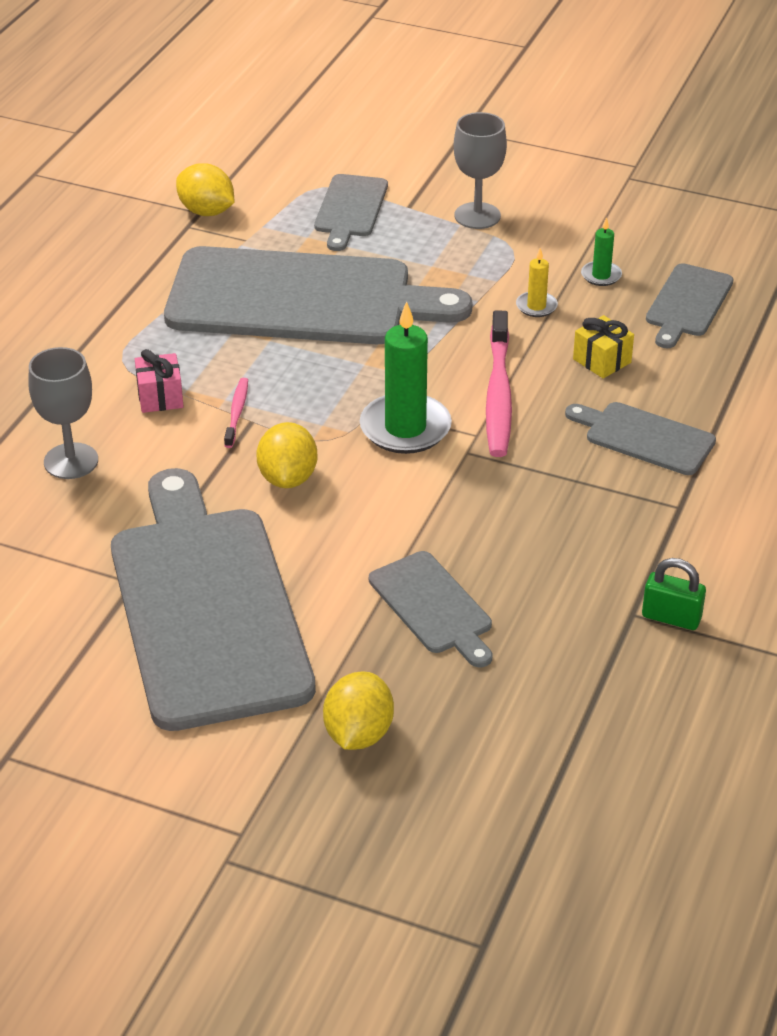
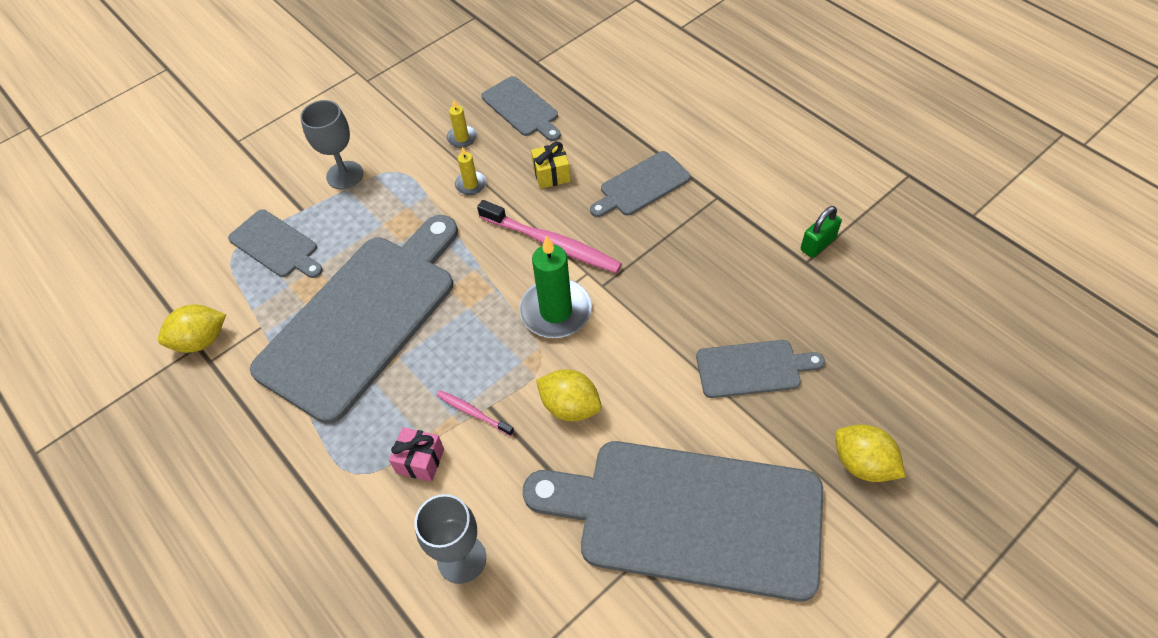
camera: 60 degrees left, 15 degrees up
(601, 275) = (462, 138): green candle -> yellow candle

